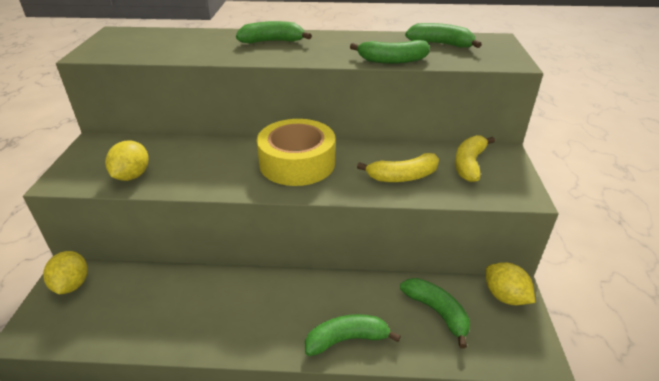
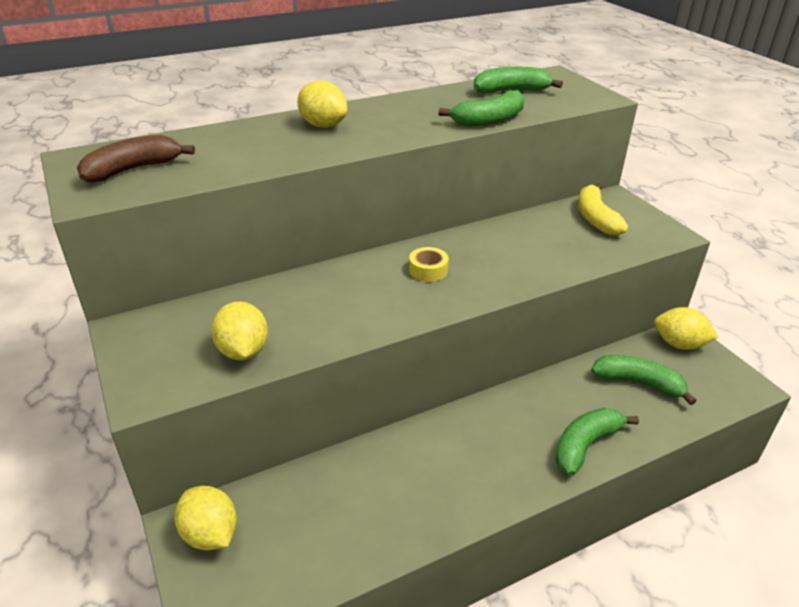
camera: 30 degrees left, 0 degrees up
(131, 44) = (133, 169): none -> brown banana
(272, 41) = (323, 125): green banana -> yellow lemon
(297, 163) = (428, 270): yellow tape -> yellow tape, size x0.40
(403, 177) = (550, 250): yellow banana -> none

